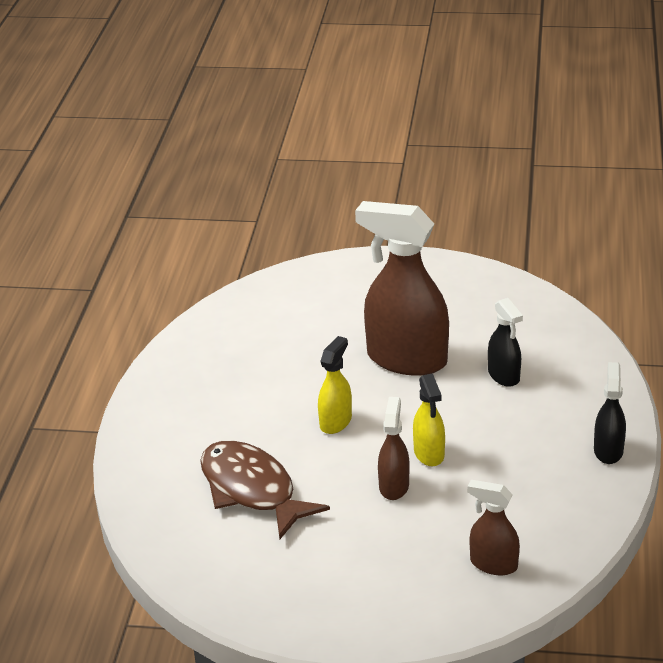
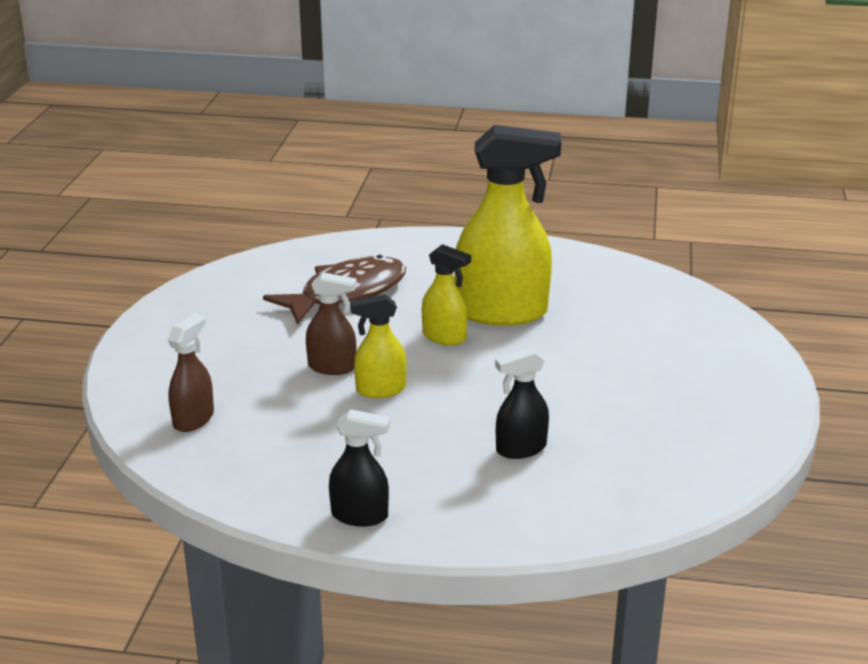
camera: 90 degrees right, 5 degrees down
(289, 390) = (502, 312): none -> yellow spray bottle
(406, 359) = (556, 382): brown spray bottle -> none

